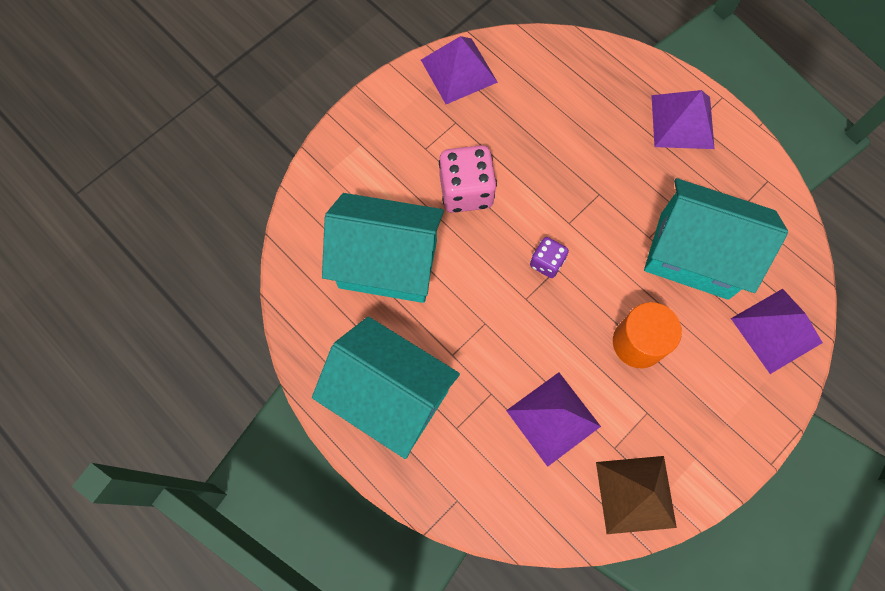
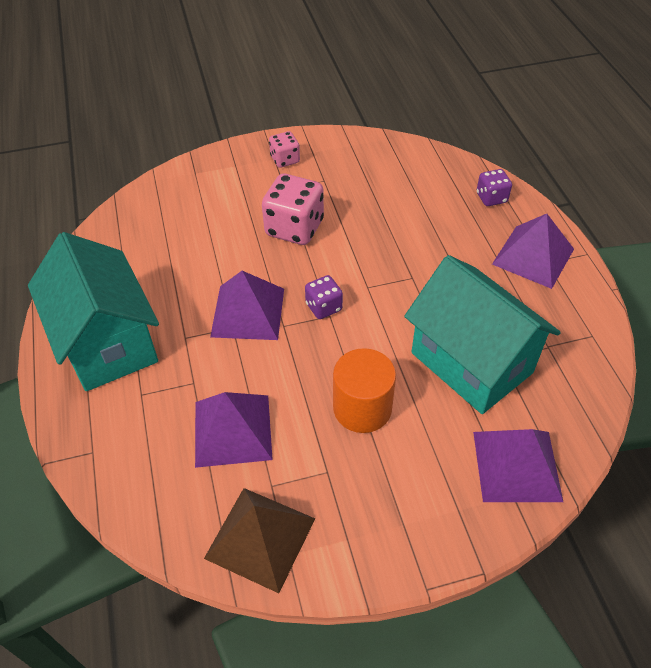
camera: 30 degrees right, 20 degrees down
(388, 264) = (188, 250): turquoise house -> none
(403, 114) = (285, 160): none -> pink dice
(459, 71) = (354, 149): purple pyramid -> purple pyramid (248, 312)
(613, 72) = (491, 198): none -> purple dice

